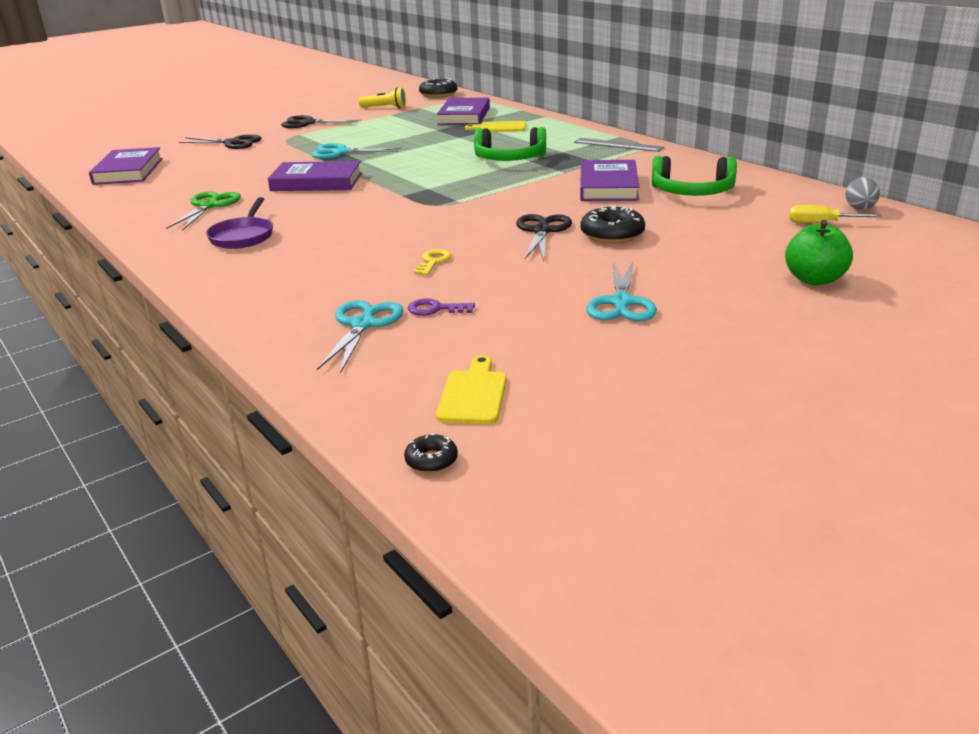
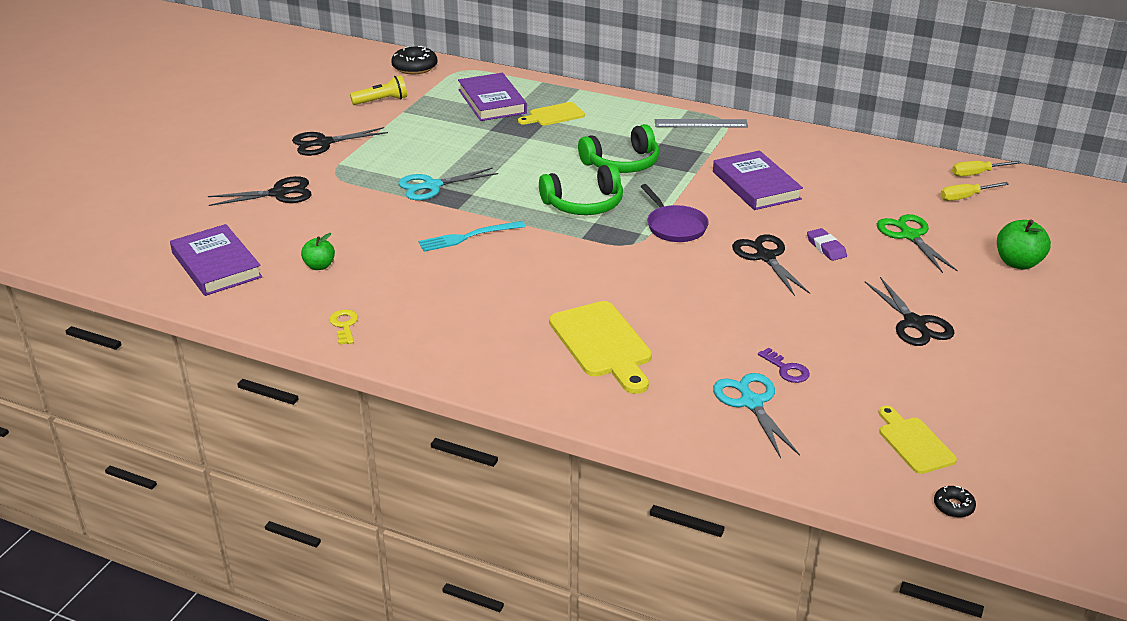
camera: 30 degrees left, 5 degrees up
(189, 181) = (319, 266): none -> green apple
(209, 206) = (400, 297): green scissors -> green scissors (910, 236)
(243, 236) = (499, 330): purple pan -> purple pan (674, 226)
(305, 260) = (602, 344): none -> yellow cutting board
(316, 182) = (468, 237): purple book -> turquoise fork
(433, 261) = (719, 317): yellow key -> yellow key (344, 325)
(435, 309) = (786, 369): purple key -> purple key turned 105 degrees counterclockwise
(612, 234) = (826, 248): black donut -> purple eraser
(621, 303) = (914, 323): turquoise scissors -> black scissors
(692, 192) = (833, 179): green headphones -> green headphones (584, 204)
(860, 209) = (977, 174): grey egg -> yellow screwdriver

